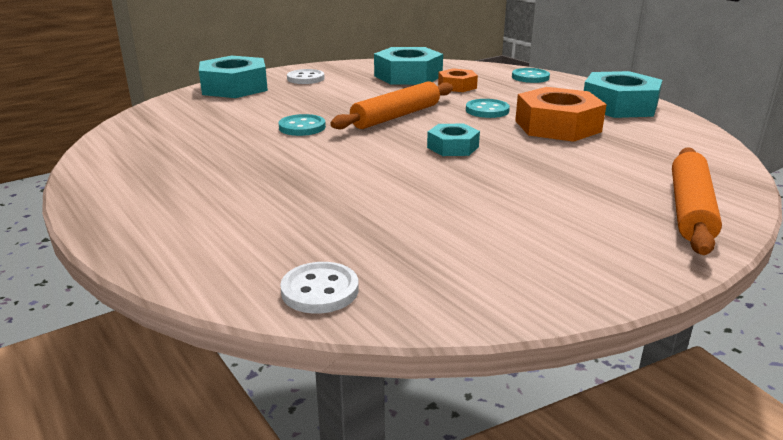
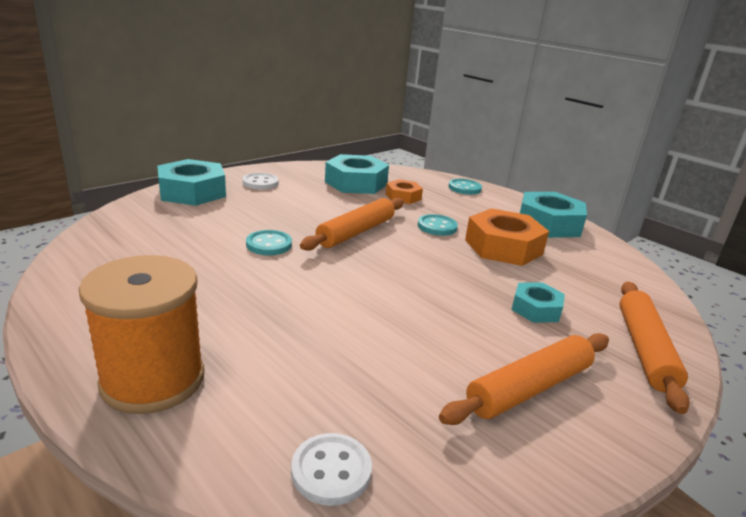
camera: 10 degrees left, 0 degrees up
(169, 225) = (153, 379): none -> orange spool
(452, 147) = (417, 272): turquoise nut -> turquoise nut (536, 309)
(544, 237) = (529, 387): none -> orange rolling pin

